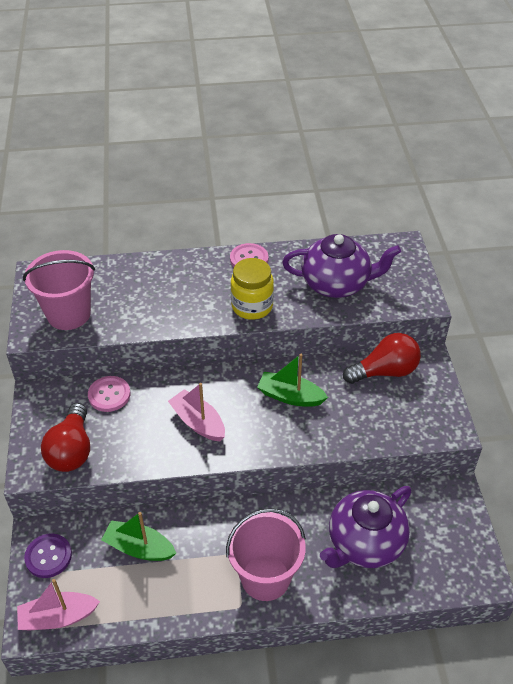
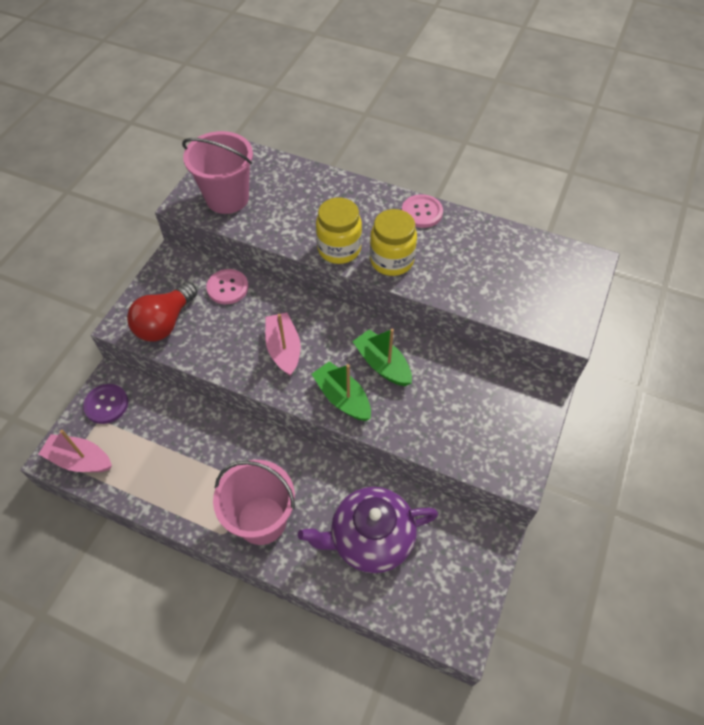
camera: 30 degrees right, 10 degrees up
(139, 548) = (178, 435): green boat -> green boat (342, 398)
(201, 315) = (339, 249): none -> yellow jar
(336, 284) = (490, 273): purple teapot -> none
(385, 371) = (491, 383): red light bulb -> none

